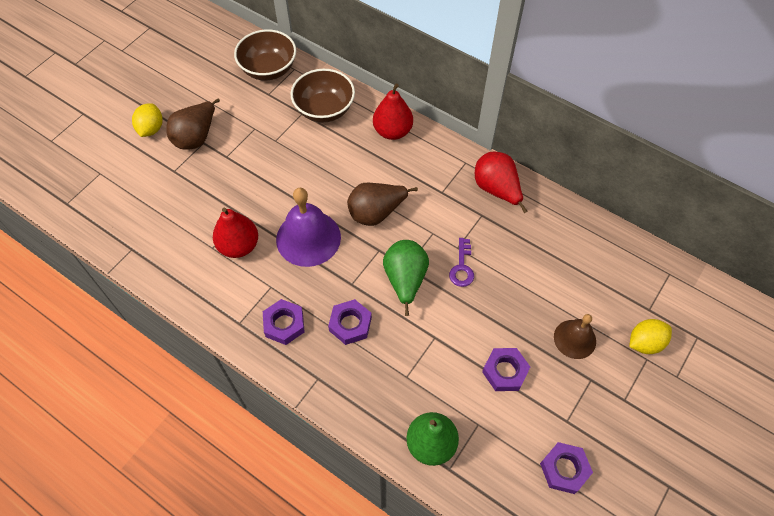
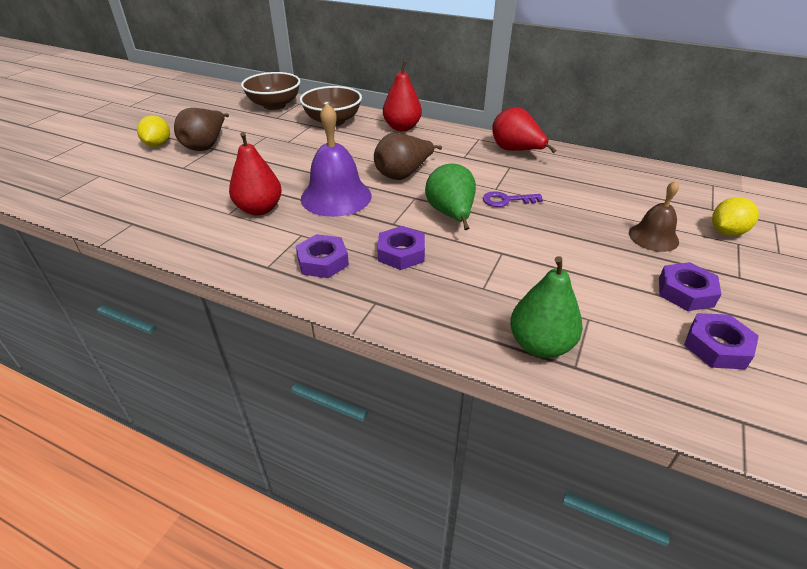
camera: 10 degrees left, 20 degrees down
(462, 267) = (506, 200): purple key -> purple key turned 90 degrees clockwise
(505, 371) = (594, 270): purple nut -> purple nut (685, 292)

